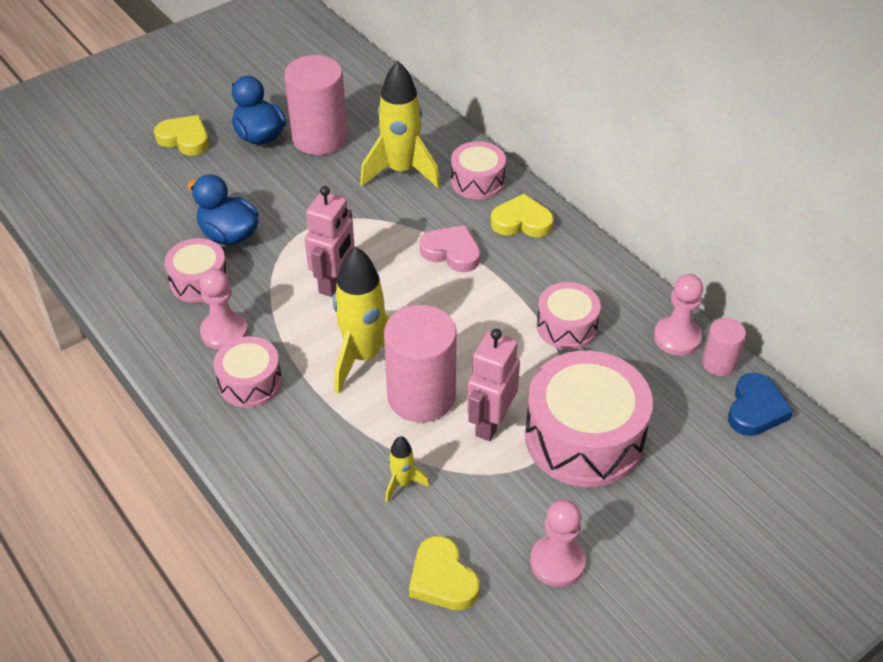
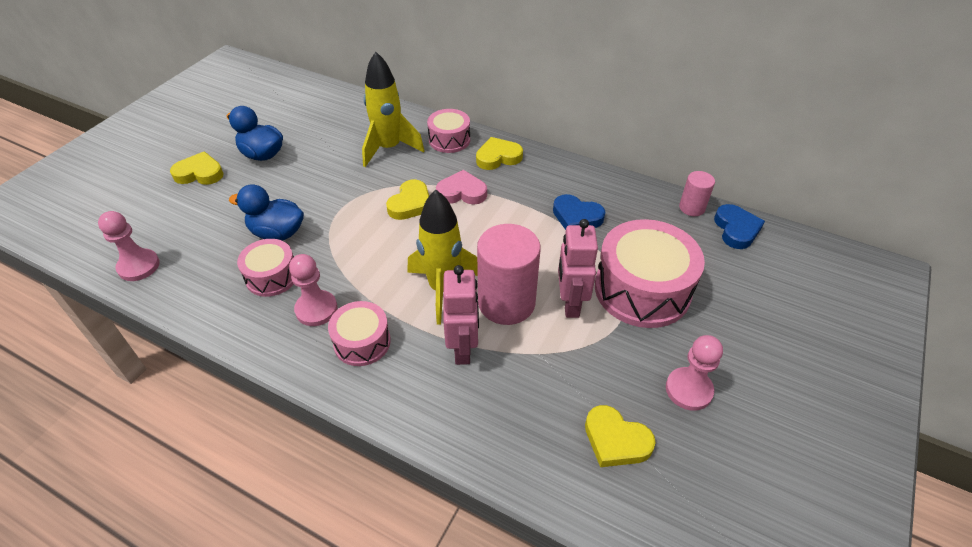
camera: 25 degrees left, 0 degrees up
(319, 138) = (312, 143): pink cylinder -> none
(334, 282) = (386, 241): pink robot -> pink robot (463, 349)
(386, 247) = (410, 204): none -> yellow heart
(402, 483) = (535, 376): yellow rocket -> none
(566, 326) = (576, 217): pink drum -> blue heart
(677, 337) = (653, 200): pink pawn -> pink pawn (139, 266)

